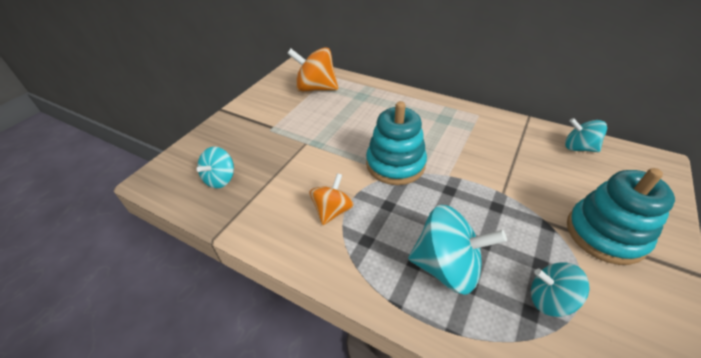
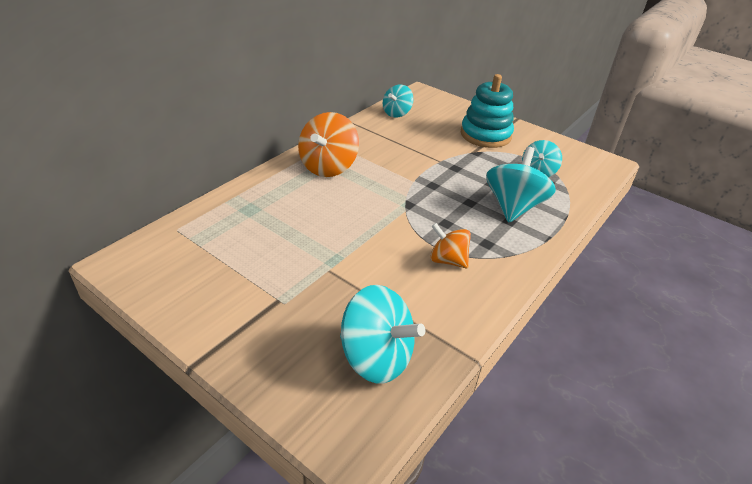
camera: 85 degrees left, 5 degrees down
(220, 179) = (376, 357): turquoise spinning top -> turquoise spinning top, size x1.62
(316, 88) = (203, 247): orange spinning top -> orange spinning top (328, 167)
(395, 164) = (389, 208): turquoise stacking toy -> none

